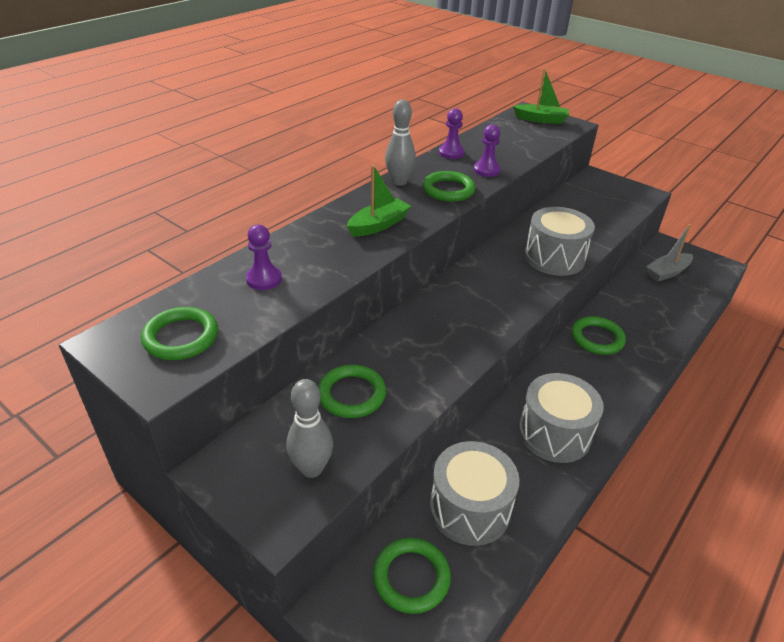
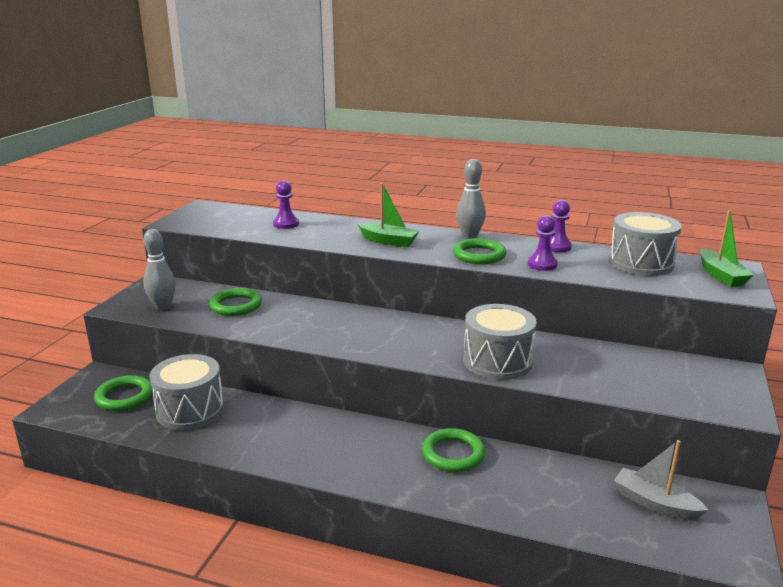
camera: 70 degrees right, 15 degrees down
(181, 337) = (213, 219): green ring -> none
(554, 433) = (290, 441): grey drum -> grey drum (641, 263)

